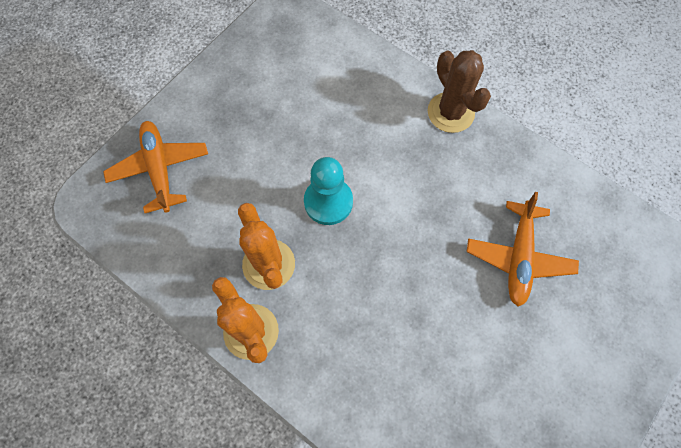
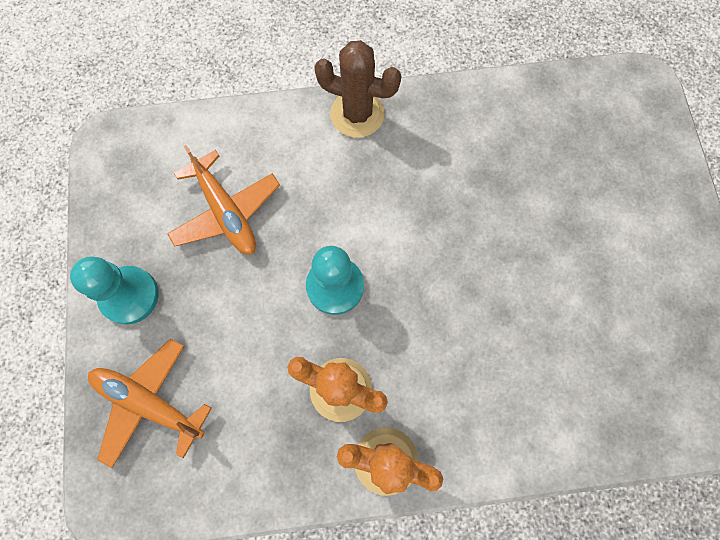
camera: 45 degrees left, 5 degrees up
(209, 101) = (129, 295): none -> turquoise pawn
(518, 257) = (527, 189): orange plane -> orange plane (226, 212)

